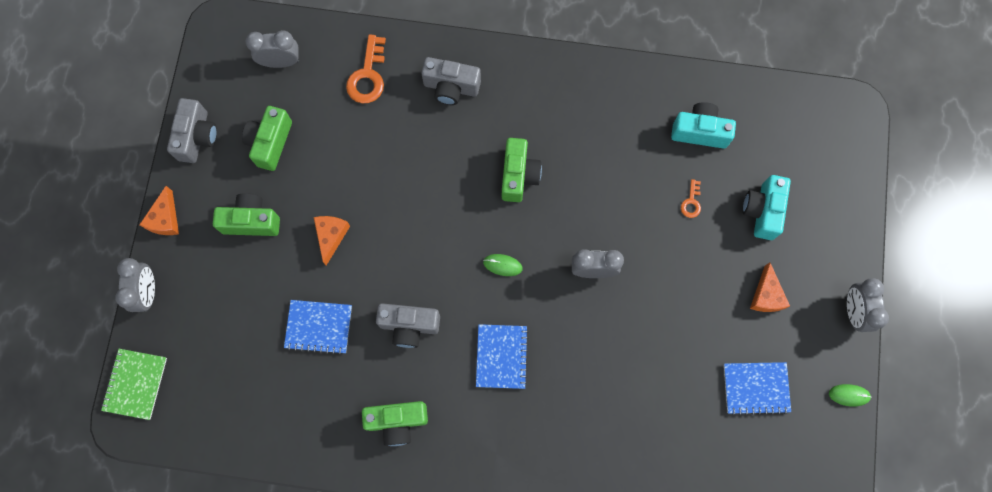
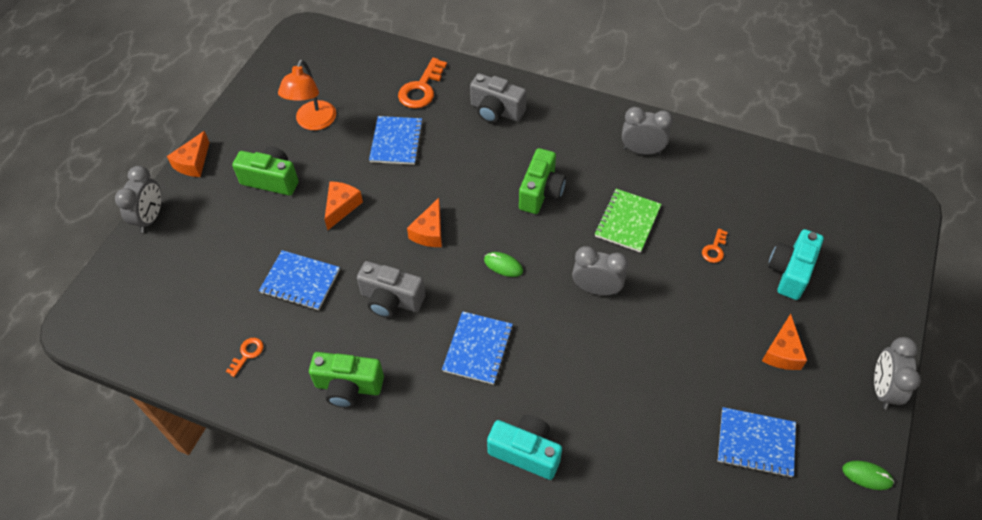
camera: 15 degrees right, 20 degrees down
(135, 384) = (103, 293): green notebook -> green notebook (627, 221)
(197, 137) = (249, 106): grey camera -> none
(270, 143) = (313, 122): green camera -> orange lamp
(281, 62) = (346, 65): grey clock -> grey clock (642, 151)
(295, 412) = (247, 354): none -> orange key
(362, 148) = (396, 142): none -> blue notebook
(424, 245) = (429, 232): none -> orange cheese
(699, 131) = (735, 190): turquoise camera -> turquoise camera (526, 452)

